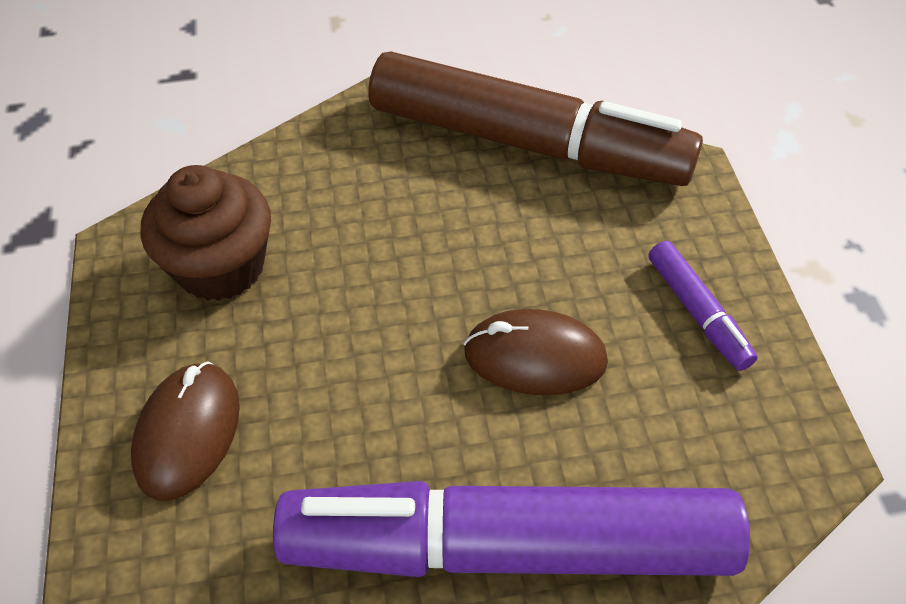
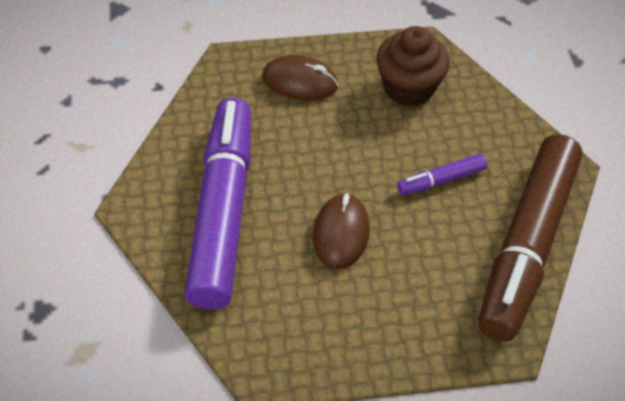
camera: 90 degrees right, 0 degrees up
(697, 313) = (373, 327): purple marker -> purple marker (441, 180)

